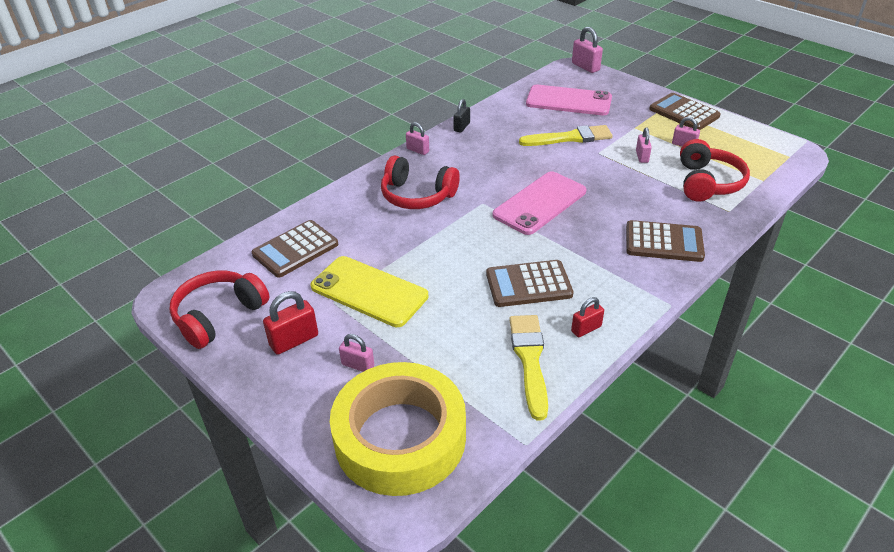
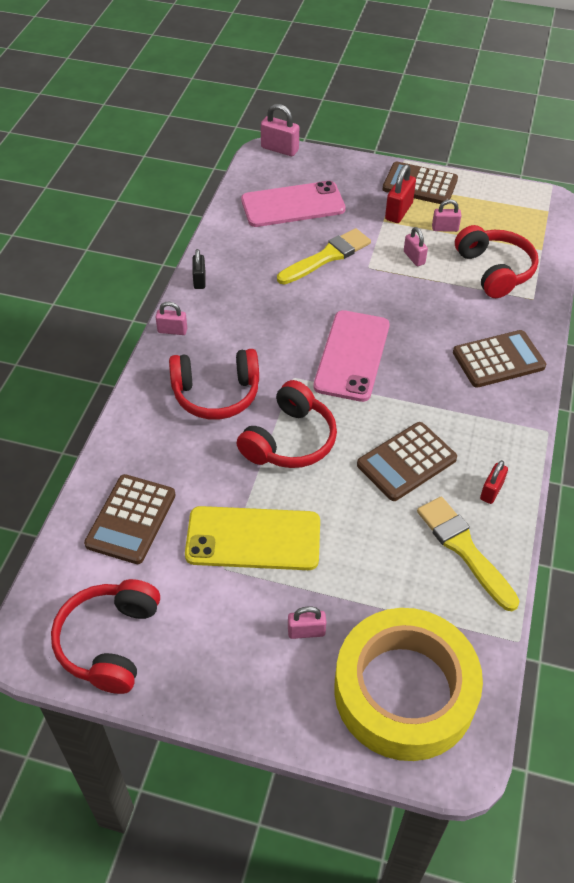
camera: 30 degrees left, 10 degrees up
(294, 340) = (218, 634): red padlock -> red padlock (398, 211)
(447, 240) = (290, 440): none -> red headphones

